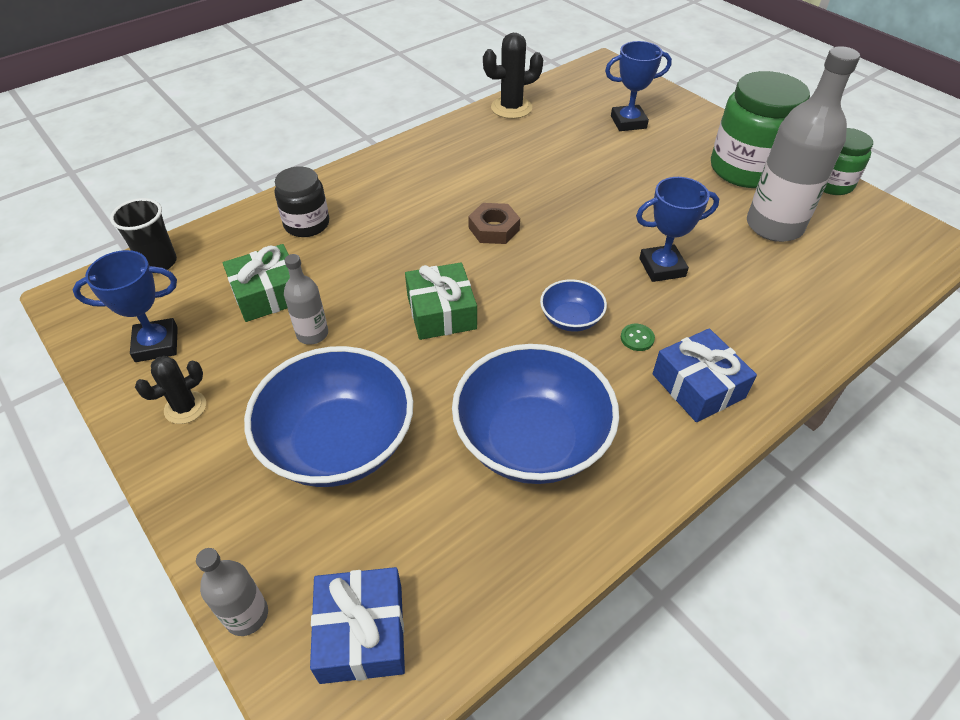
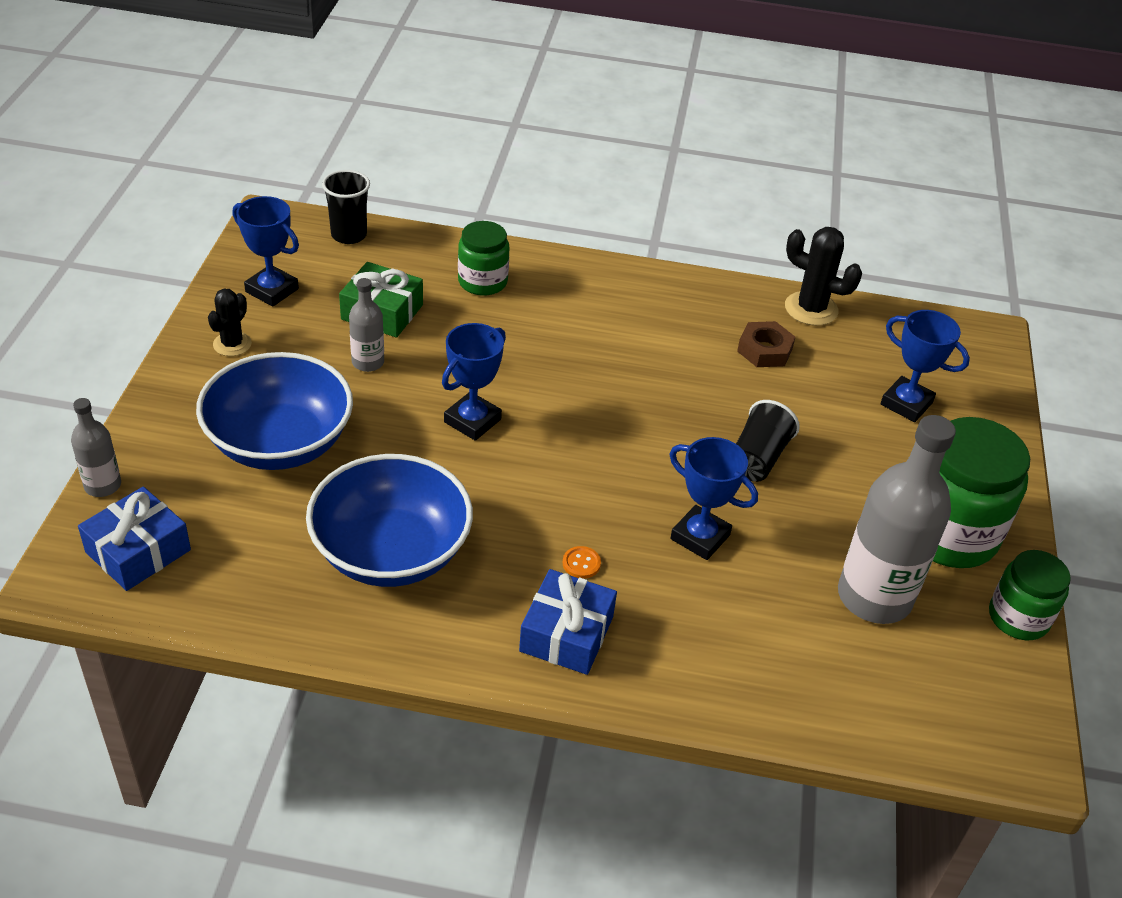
camera: 45 degrees right, 5 degrees down
(185, 407) = (232, 344): black cactus -> black cactus turned 75 degrees counterclockwise
(307, 224) = (482, 282): black jar -> green jar
(441, 312) = (472, 421): green gift -> blue trophy
(494, 229) = (614, 395): brown nut -> brown nut (764, 350)
(571, 319) = (556, 506): blue bowl -> none
(616, 203) = (757, 458): none -> black cup
(637, 338) = (581, 563): green button -> orange button

